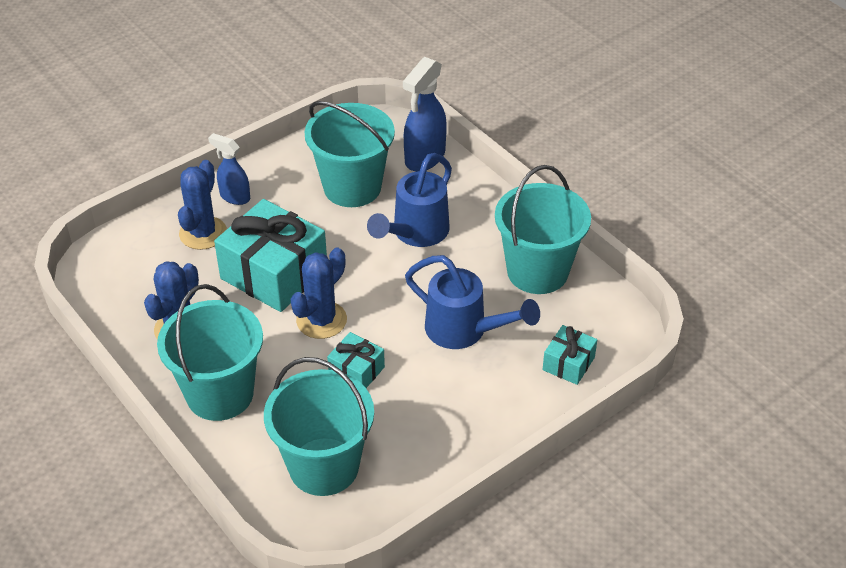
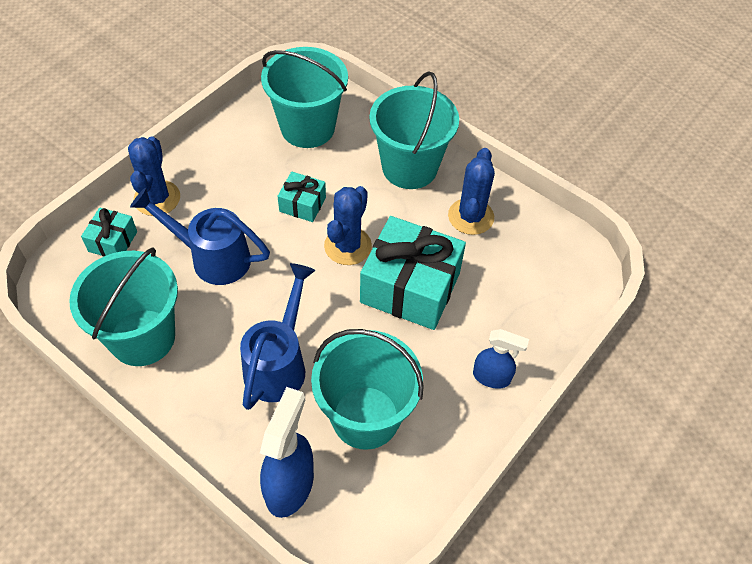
camera: 165 degrees right, 10 degrees up
(203, 233) = (501, 322): blue cactus -> blue cactus (157, 198)

